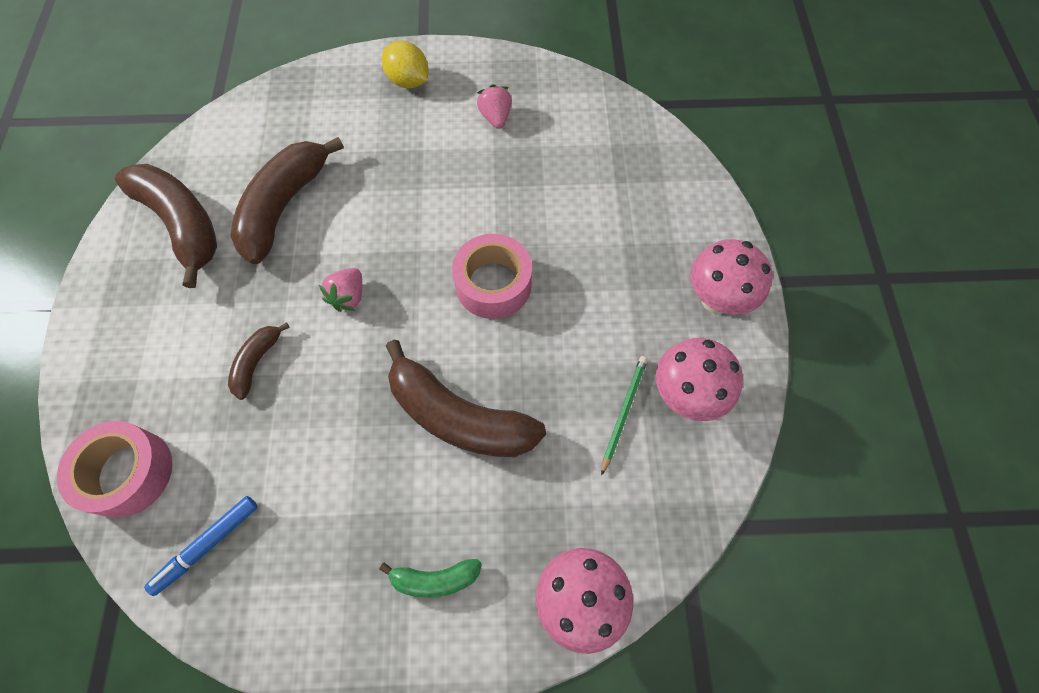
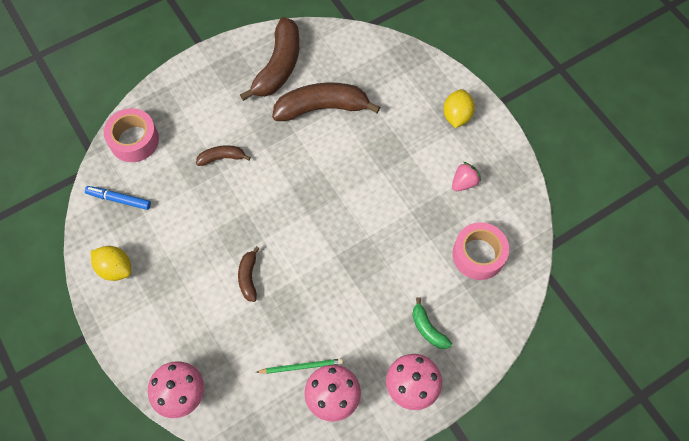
camera: 60 degrees right, 0 degrees up
(317, 607) = (115, 268): none -> yellow lemon
(348, 297) = (286, 177): pink strawberry -> none
(435, 579) = (156, 316): green banana -> green banana (428, 329)
(458, 416) = (248, 277): brown banana -> brown banana, size x0.49
(493, 284) = (341, 249): pink tape -> pink tape (478, 255)

